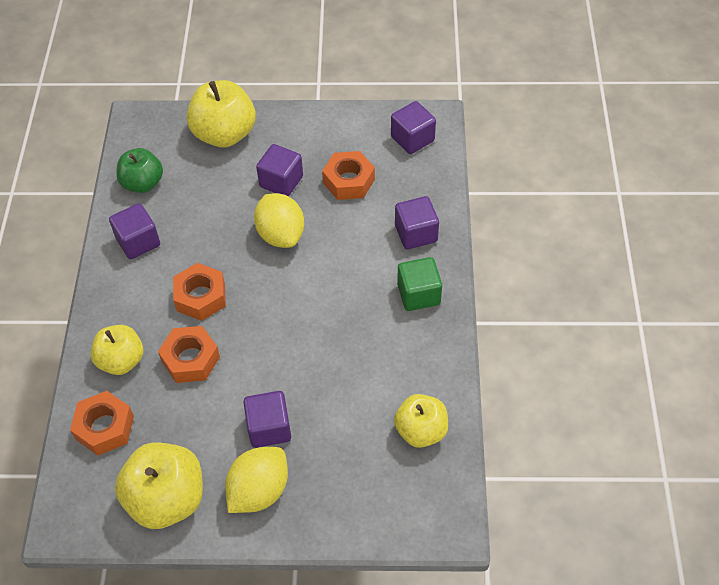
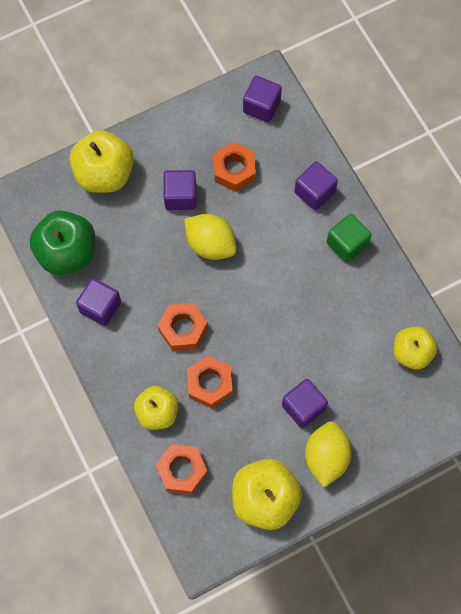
camera: 30 degrees left, 15 degrees up
(143, 183) = (67, 253): green apple -> green apple, size x1.53

